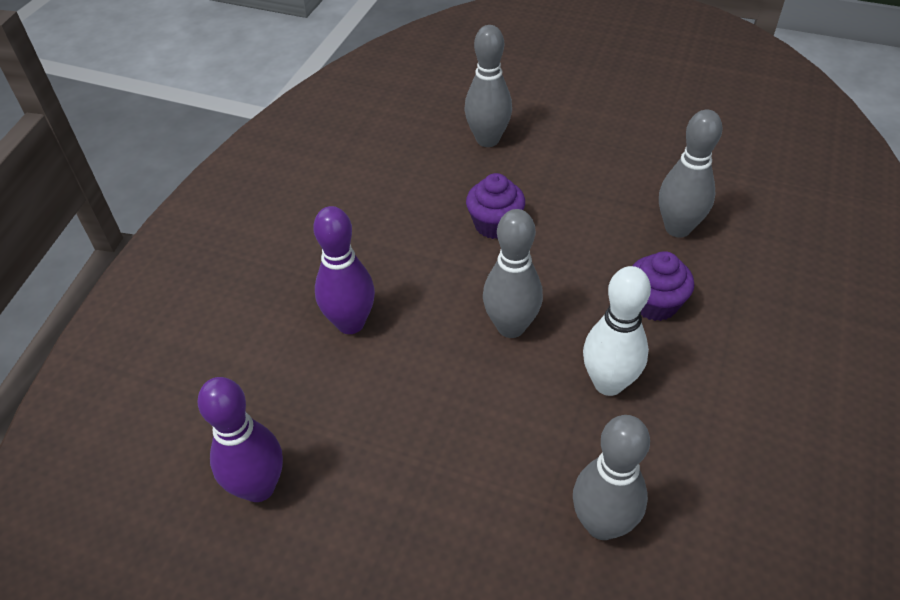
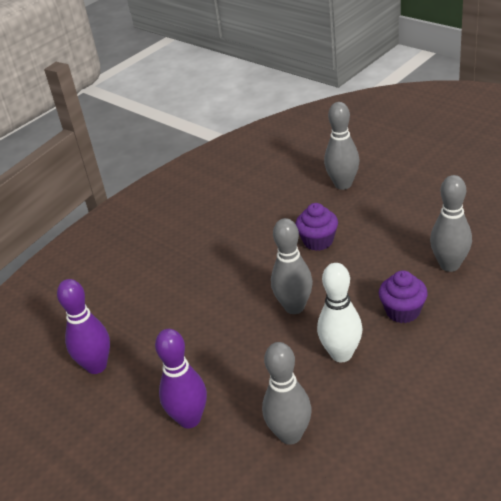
camera: 25 degrees right, 10 degrees down
(350, 323) = (193, 285): purple bowling pin -> purple bowling pin (189, 419)

